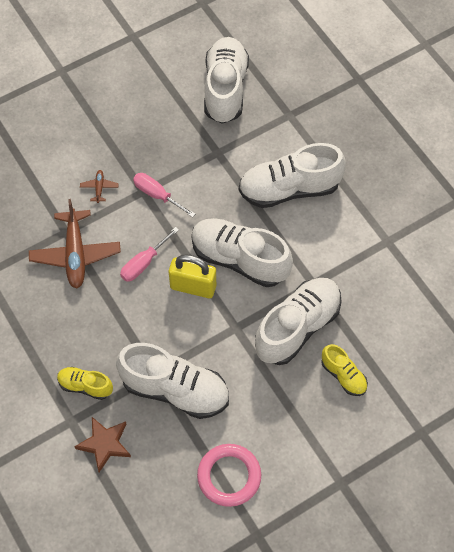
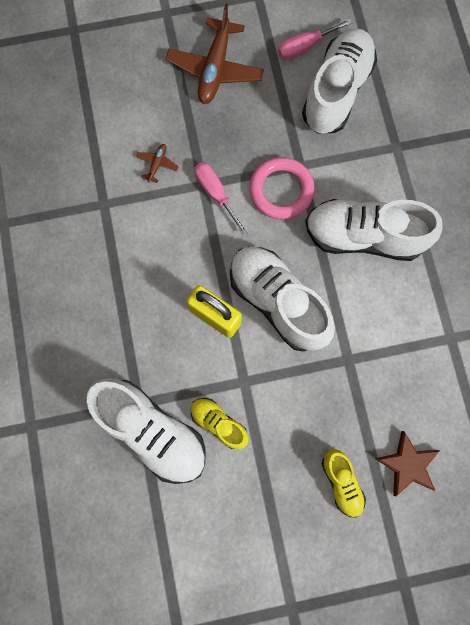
camera: 20 degrees right, 15 degrees up
(75, 254) = (104, 233): brown plane -> brown plane (215, 69)
(85, 386) = (59, 391): yellow shoe -> yellow shoe (218, 423)
(104, 444) = (56, 465): brown star -> brown star (407, 464)
(144, 263) = (172, 269): pink screwdriver -> pink screwdriver (305, 47)
(229, 476) = (173, 554): pink ring -> pink ring (281, 190)
(297, 327) = (311, 405): white shoe -> none

